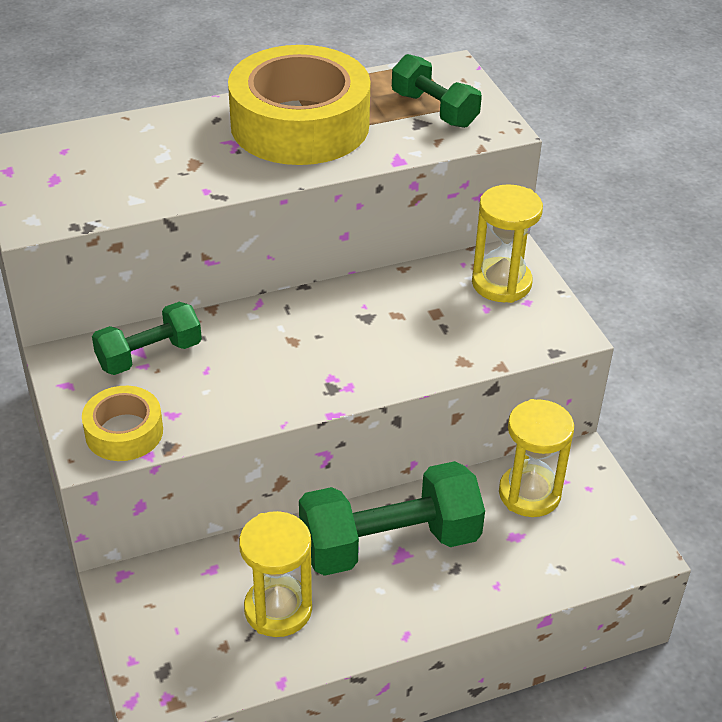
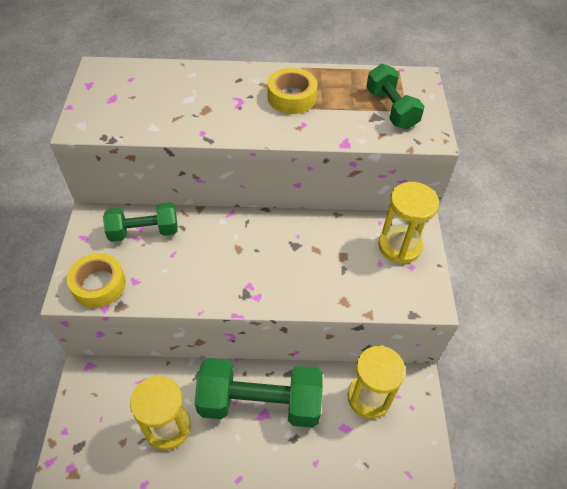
camera: 20 degrees right, 10 degrees up
(300, 124) = (291, 97): yellow tape -> yellow tape, size x0.49

